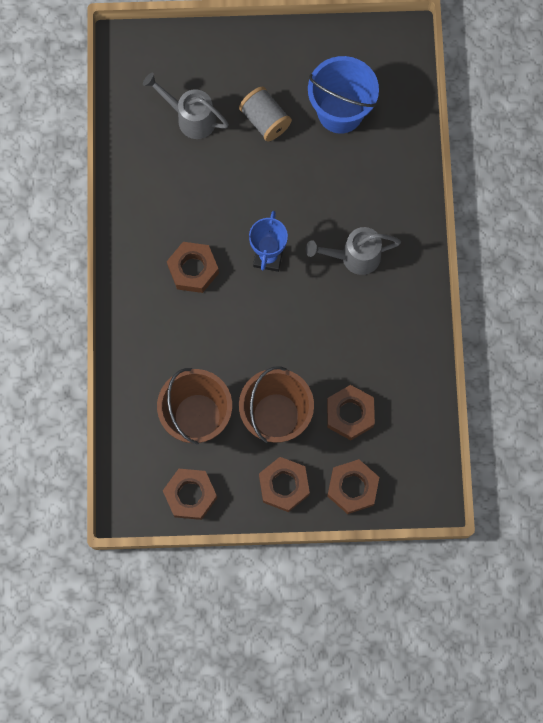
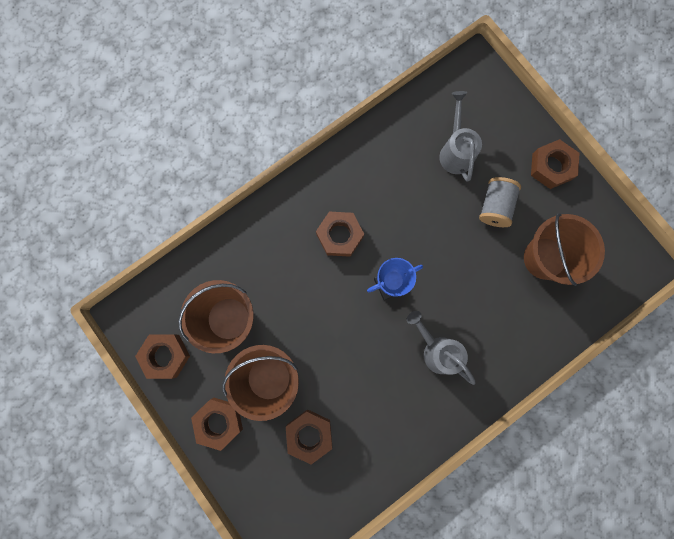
camera: 55 degrees right, 5 degrees up
(340, 112) = (545, 258): blue bucket -> brown bucket
(352, 488) = (252, 477): brown nut -> brown nut (551, 167)

